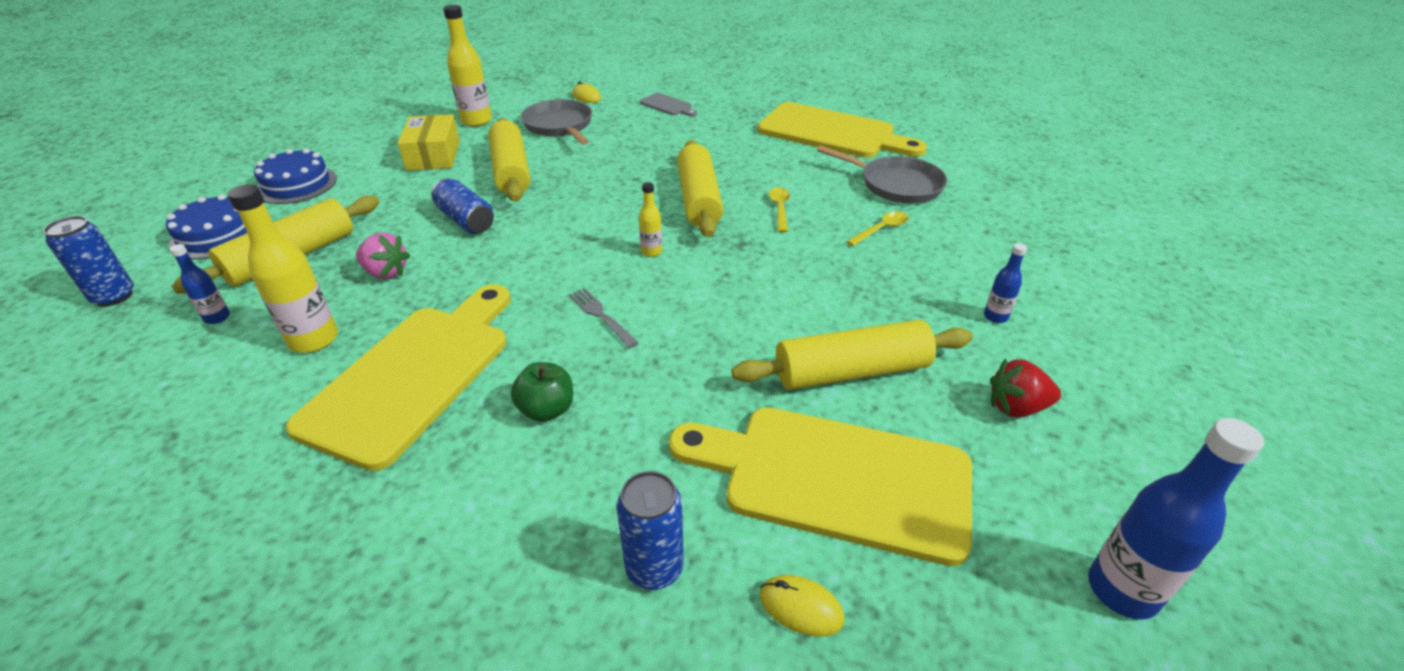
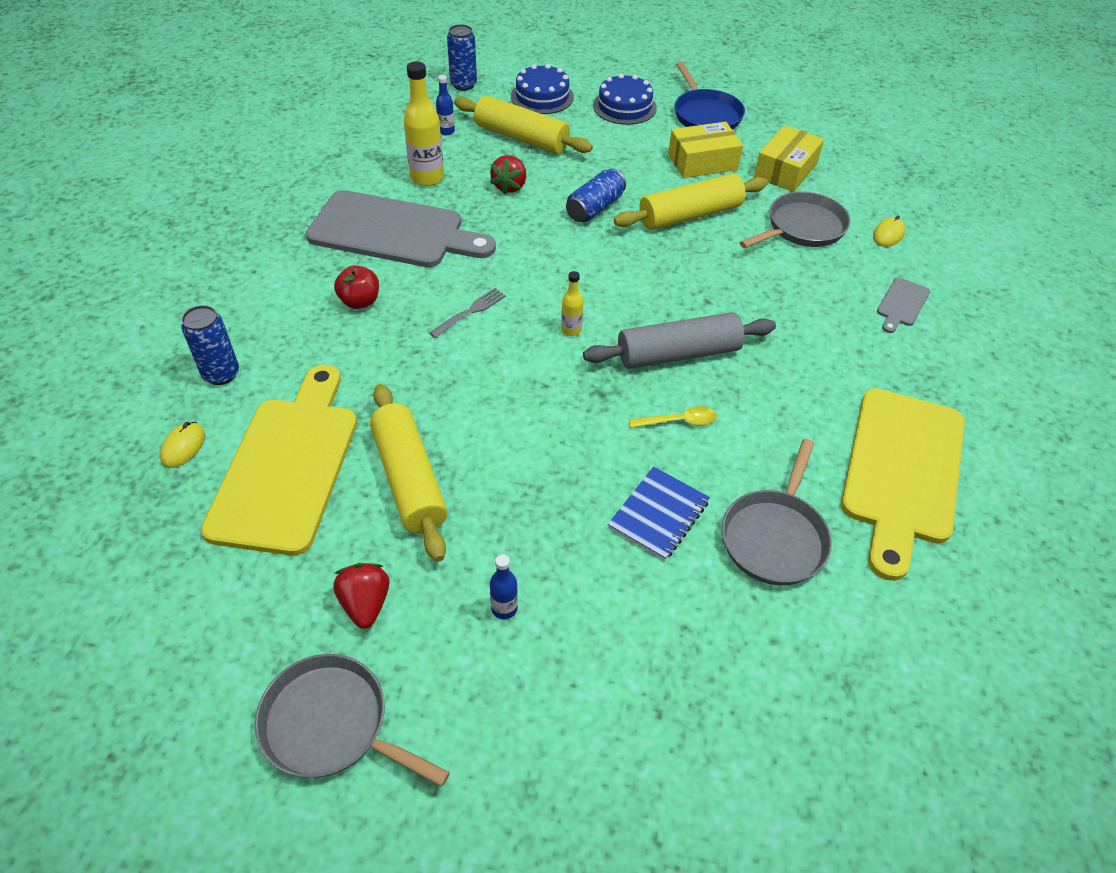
camera: 80 degrees right, 10 degrees up
(356, 144) = (705, 114): none -> blue pan
(386, 273) = (510, 186): pink strawberry -> red strawberry
(414, 375) = (393, 231): yellow cutting board -> grey cutting board
(476, 121) = (785, 170): yellow bottle -> yellow box
(547, 410) = (360, 301): green apple -> red apple
(698, 199) = (678, 353): yellow rolling pin -> grey rolling pin
(881, 230) = (658, 514): yellow spoon -> blue notebook
(1122, 590) = (168, 641): blue bottle -> none
(1159, 432) = (332, 725): none -> grey pan

